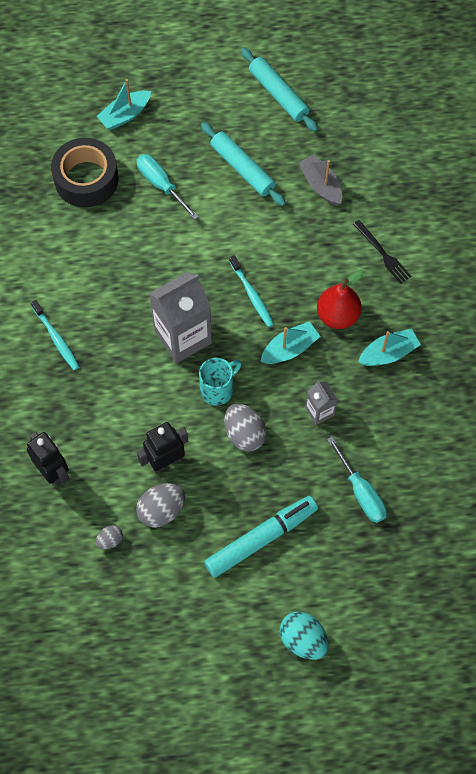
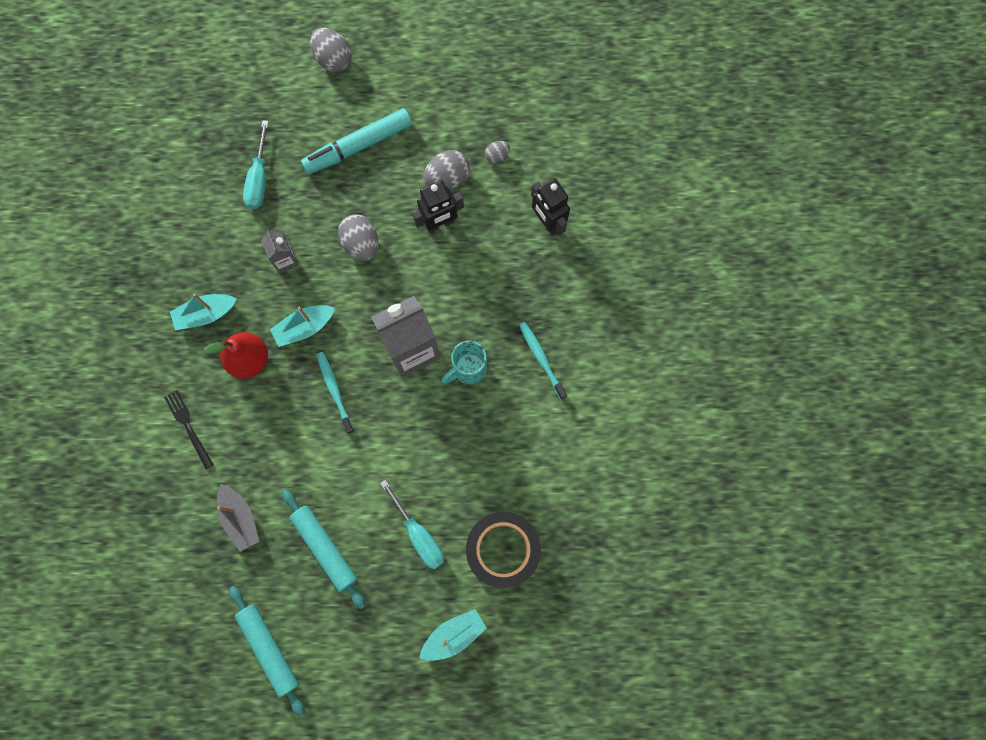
camera: 175 degrees left, 10 degrees up
(218, 389) = (382, 291): turquoise mug -> turquoise mug (468, 369)
(303, 640) = (333, 59): turquoise egg -> grey egg
(361, 493) = (259, 179): turquoise screwdriver -> turquoise screwdriver turned 150 degrees counterclockwise

